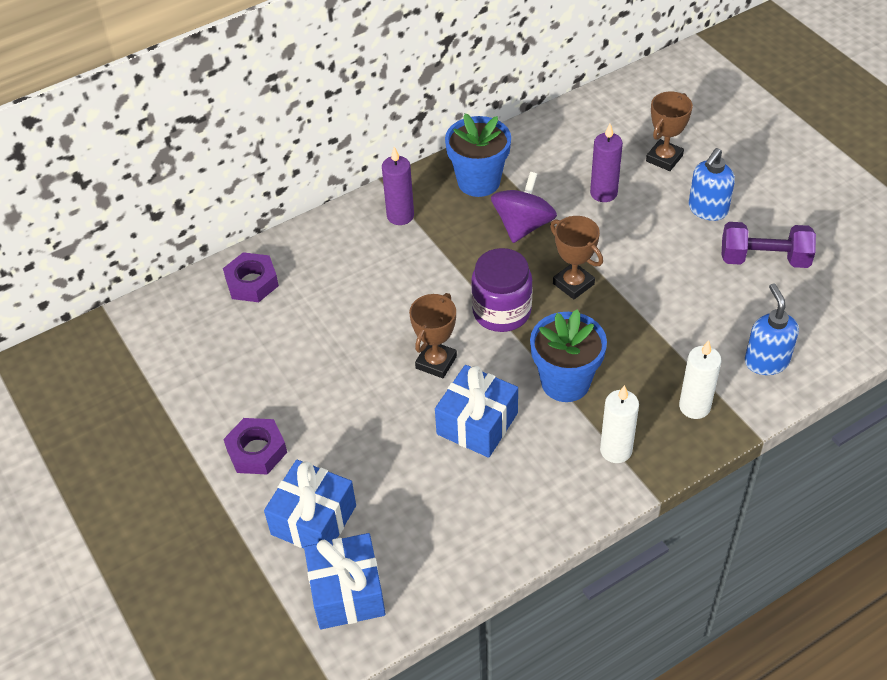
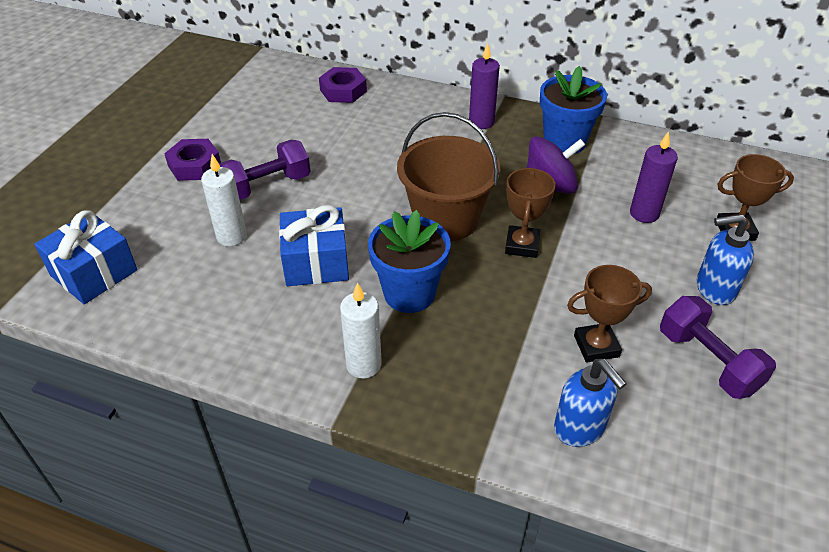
camera: 50 degrees right, 5 degrees down
(314, 520) = (151, 222): blue gift -> none
(343, 410) = (267, 186): none -> purple dumbbell
(436, 362) = (357, 209): brown trophy -> brown trophy (596, 346)
(501, 311) = (446, 219): purple jar -> brown bucket
(694, 407) = (467, 398): white candle -> white candle (231, 236)
(766, 361) = (580, 428): blue soap dispenser -> blue soap dispenser turned 105 degrees clockwise

